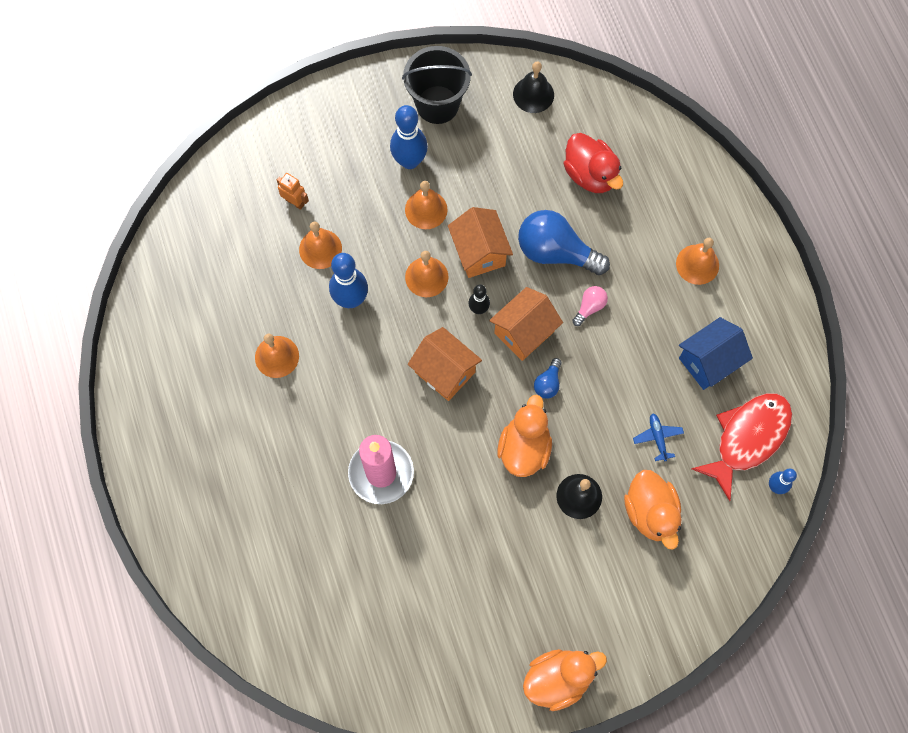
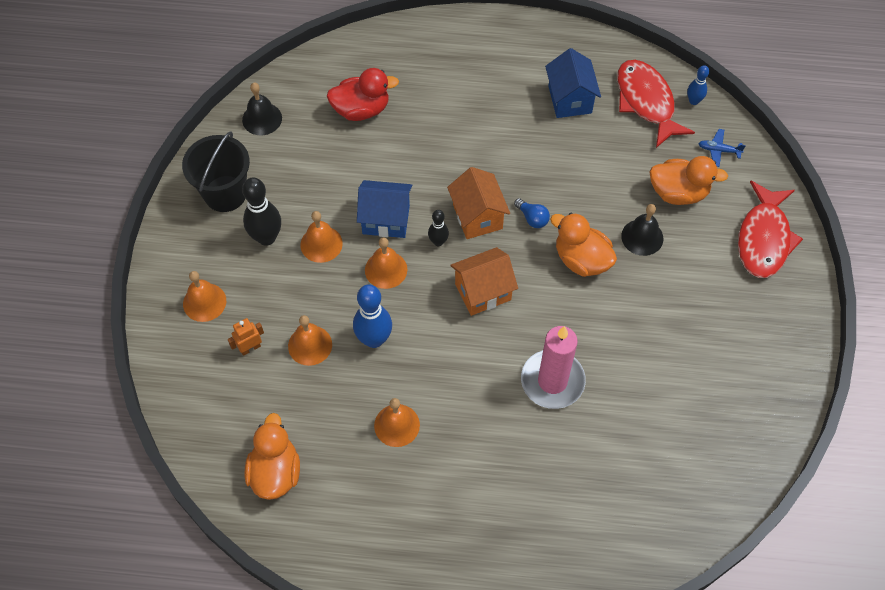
camera: 65 degrees left, 10 degrees down
(409, 161) = (266, 237): blue bowling pin -> black bowling pin
(479, 252) = (386, 220): orange house -> blue house
(555, 252) = (417, 163): blue light bulb -> none
(558, 679) = (792, 318): orange duck -> orange duck (275, 472)
(589, 307) = (480, 160): pink light bulb -> none
(638, 619) = (764, 239): none -> red fish
(657, 438) = (617, 161): blue plane -> blue plane (718, 150)
(697, 264) = (483, 71): orange bell -> orange bell (204, 302)

